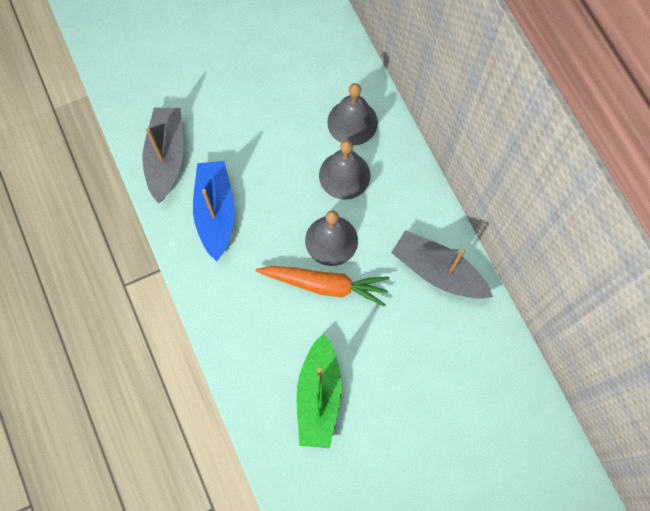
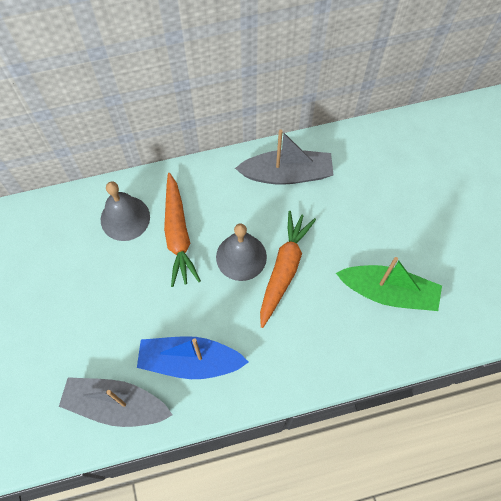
camera: 80 degrees left, 5 degrees down
(344, 175) = (178, 234): grey bell -> orange carrot
(438, 271) = (287, 174): grey boat -> grey boat turned 135 degrees counterclockwise

